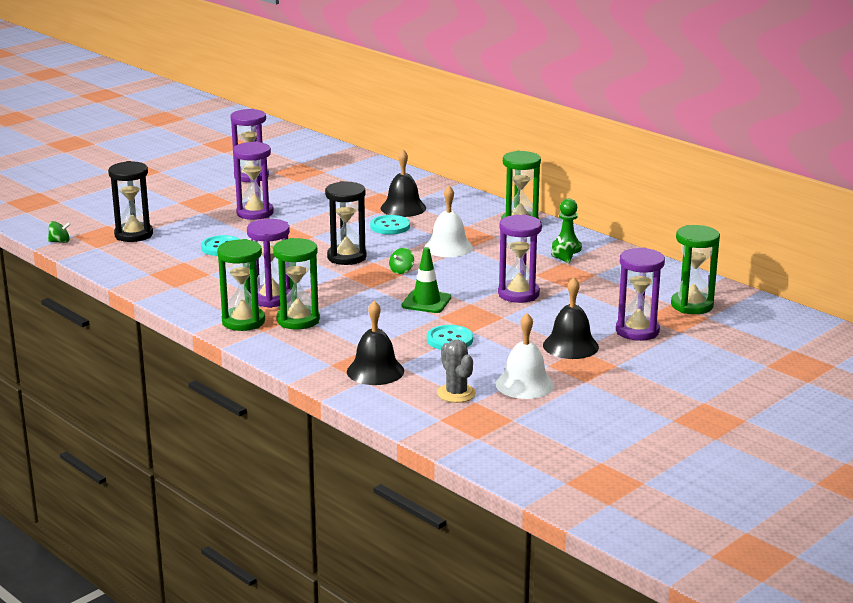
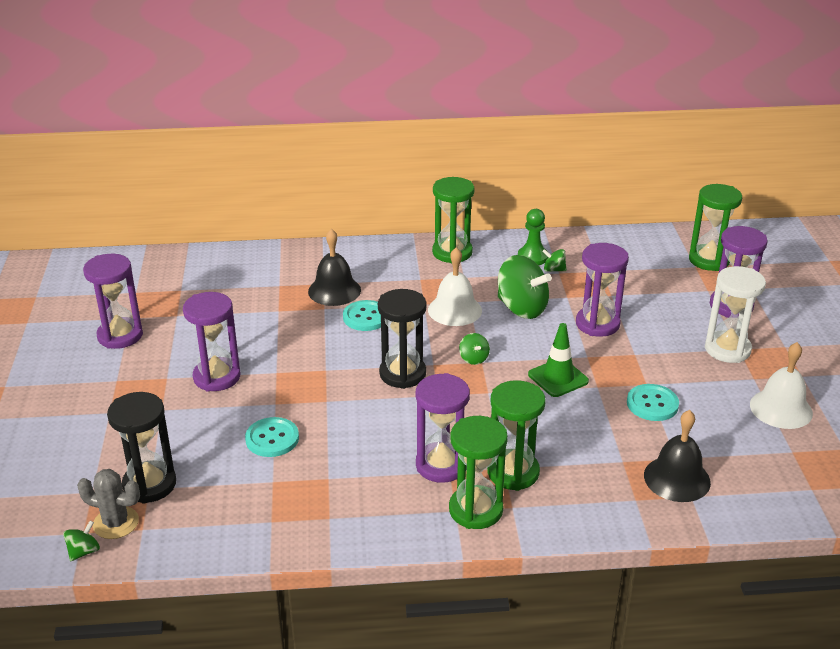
camera: 50 degrees left, 10 degrees up
(456, 393) = (767, 454): grey cactus -> grey cactus (116, 523)
(491, 265) = (521, 308): none -> green spinning top
(570, 346) = (727, 349): black bell -> white hourglass

